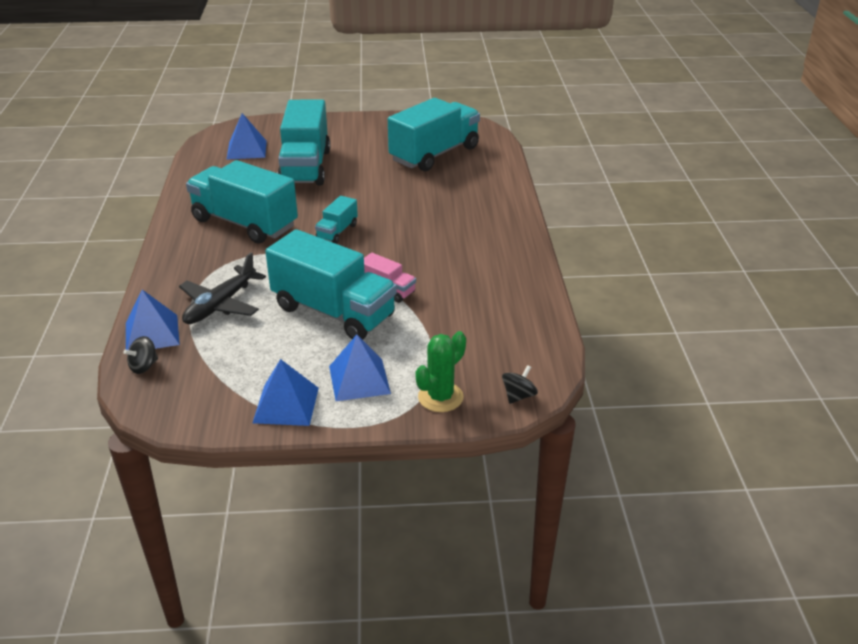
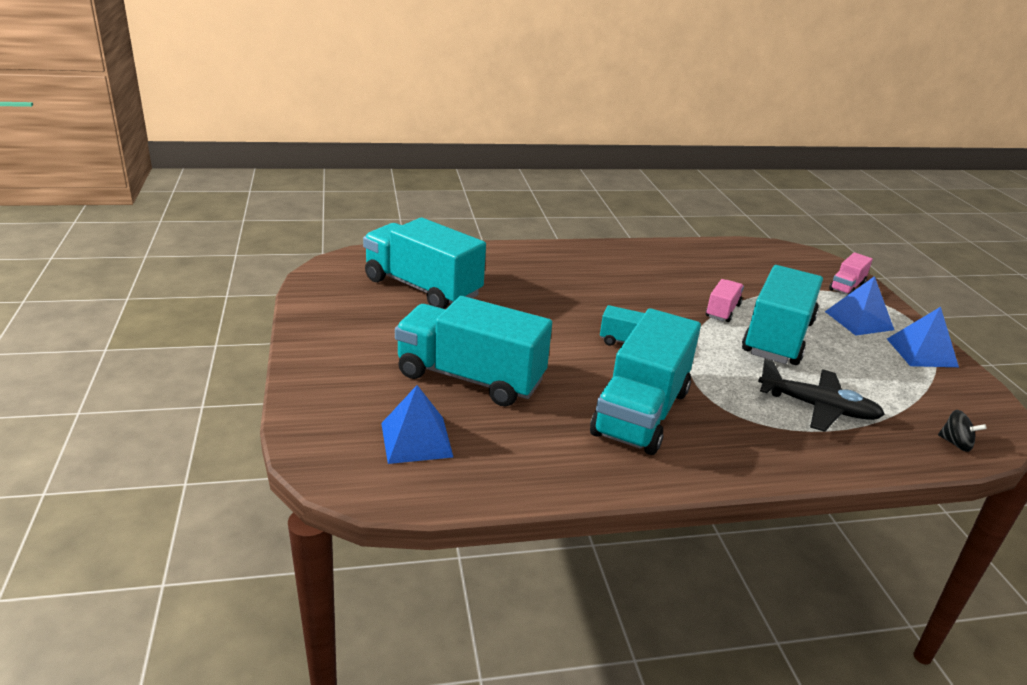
camera: 100 degrees left, 5 degrees down
(152, 333) = (903, 449): blue pyramid -> none
(305, 167) = (470, 378): turquoise truck -> turquoise truck turned 150 degrees counterclockwise
(440, 397) = (847, 287): green cactus -> pink truck
(518, 396) = (818, 259): black spinning top -> none

